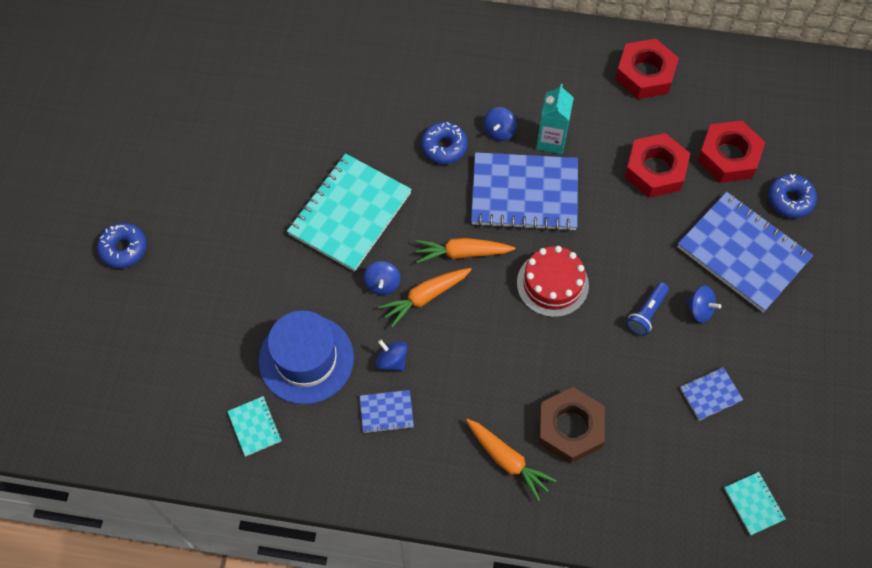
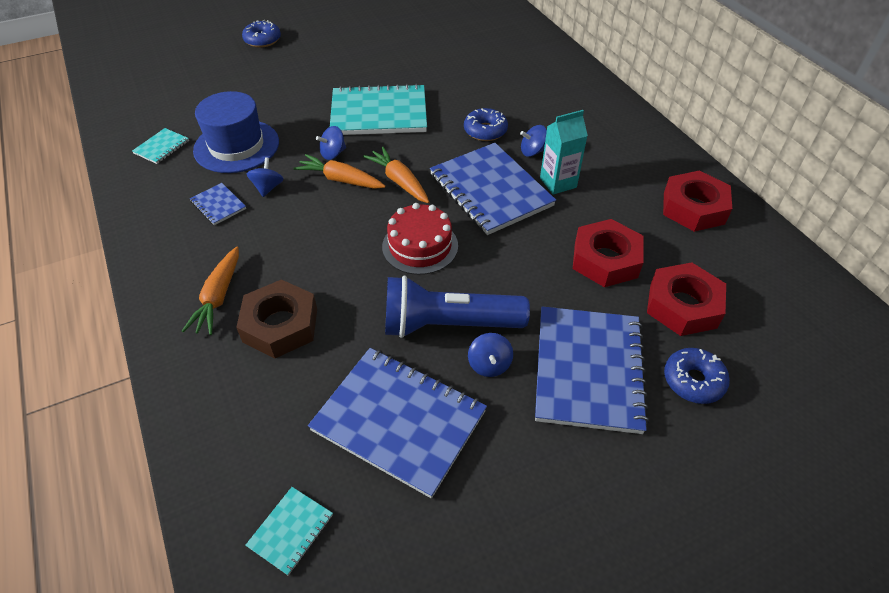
camera: 55 degrees right, 15 degrees down
(646, 313) = (448, 324): blue flashlight -> blue flashlight, size x2.07
(710, 394) = (399, 421): blue notebook -> blue notebook, size x2.25

